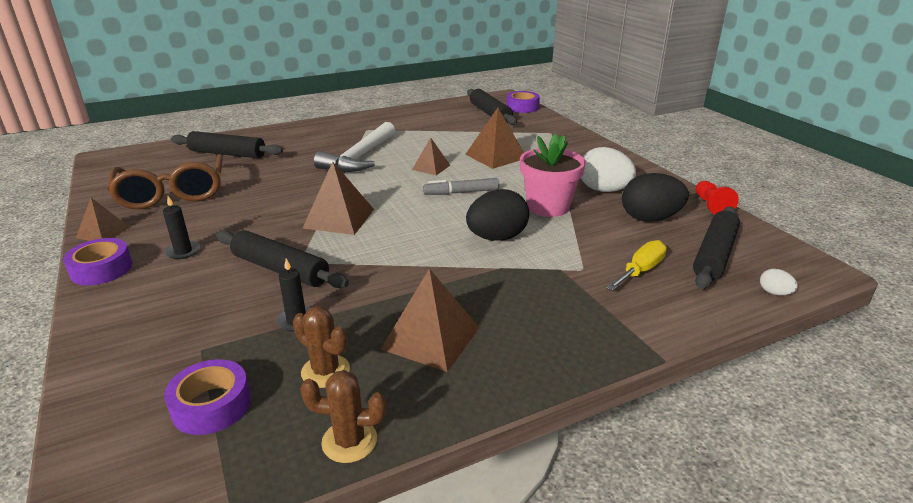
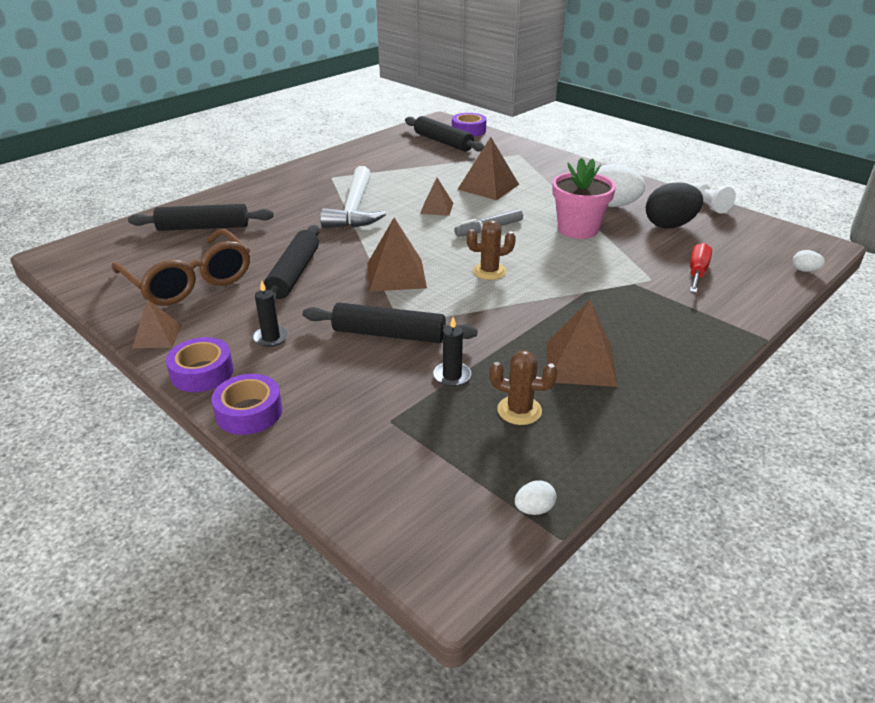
camera: 20 degrees left, 5 degrees up
(211, 405) = (450, 461): purple tape -> purple tape (249, 412)
(239, 482) = (534, 509): none -> white egg
(349, 441) = (590, 456): brown cactus -> brown cactus (489, 271)
(496, 238) = (558, 266): black egg -> none
(640, 271) = (697, 272): yellow screwdriver -> red screwdriver
(711, 206) = (708, 205): red pawn -> white pawn
(714, 255) = (741, 248): black rolling pin -> black rolling pin (293, 274)

